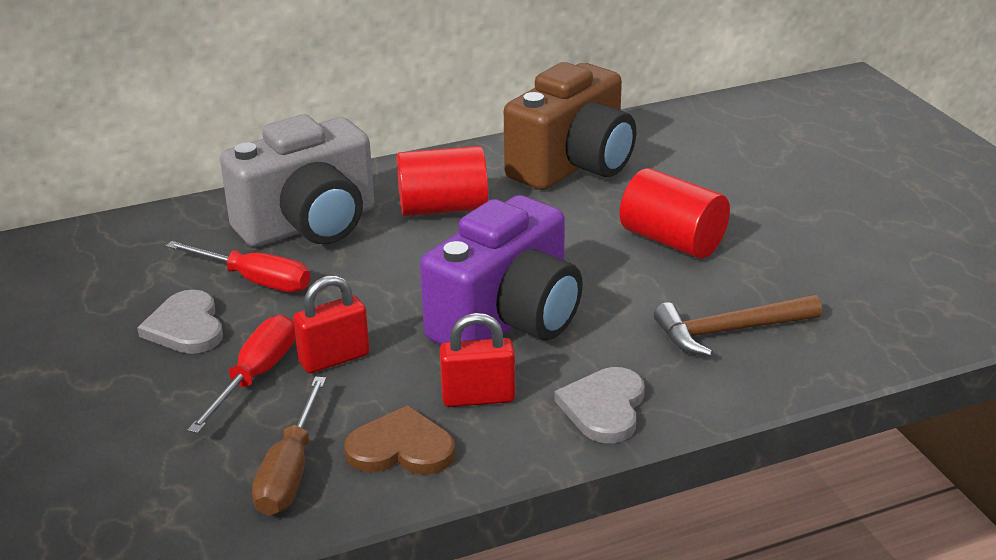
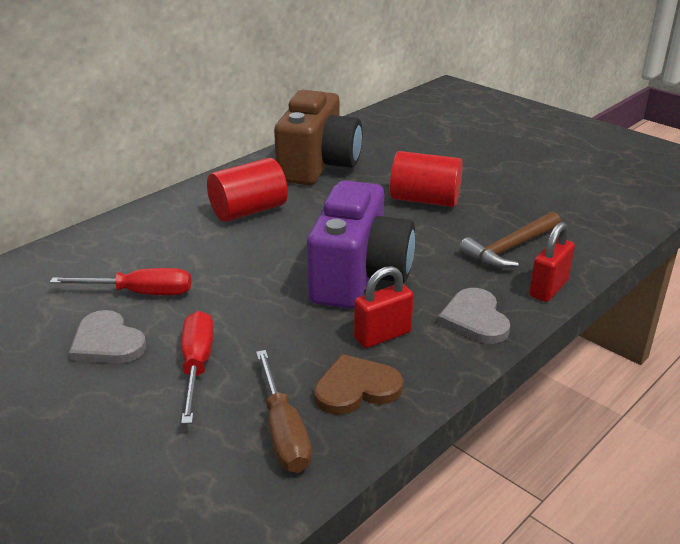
camera: 25 degrees left, 0 degrees up
(309, 225) = (154, 243): grey camera -> none
(334, 359) = (251, 336): red padlock -> red padlock (548, 288)

